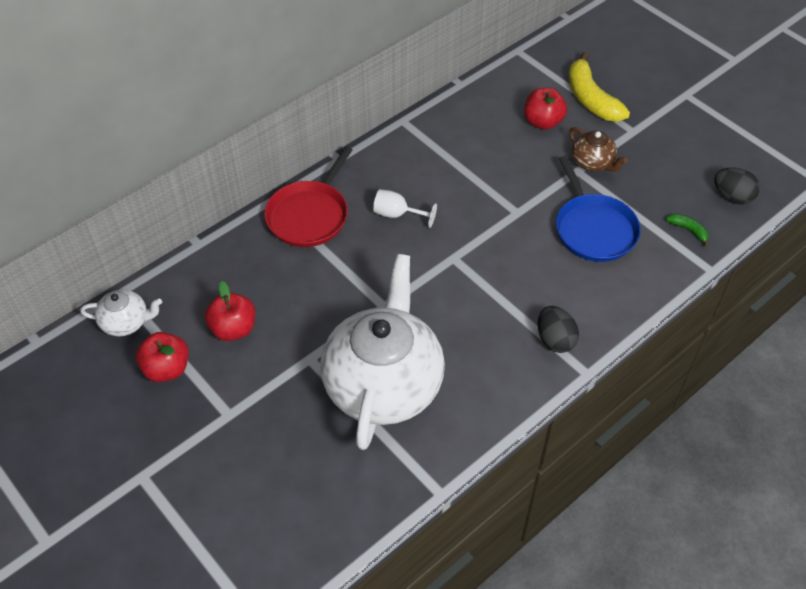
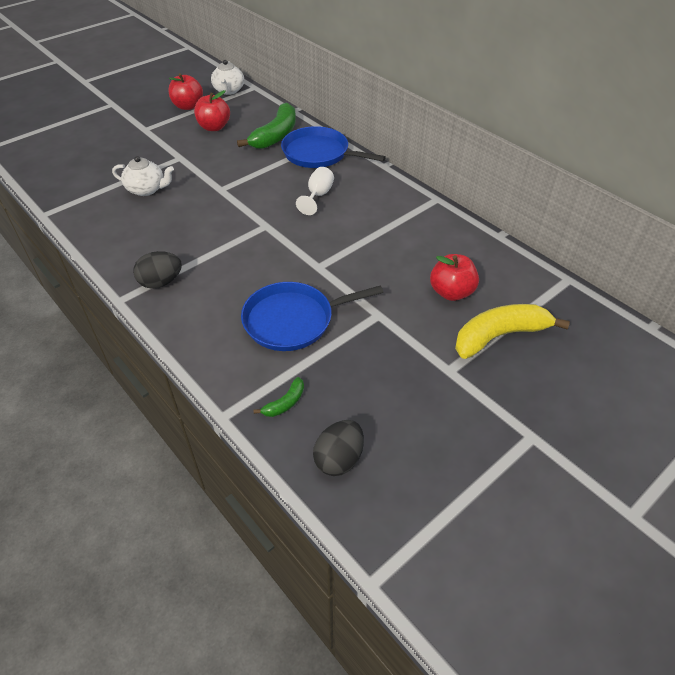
camera: 90 degrees right, 5 degrees down
(263, 259) = (276, 135): none -> green banana
(309, 215) = (319, 153): red pan -> blue pan
(383, 383) = (147, 189): white teapot -> white teapot, size x0.44
(593, 162) = (391, 328): brown teapot -> none

